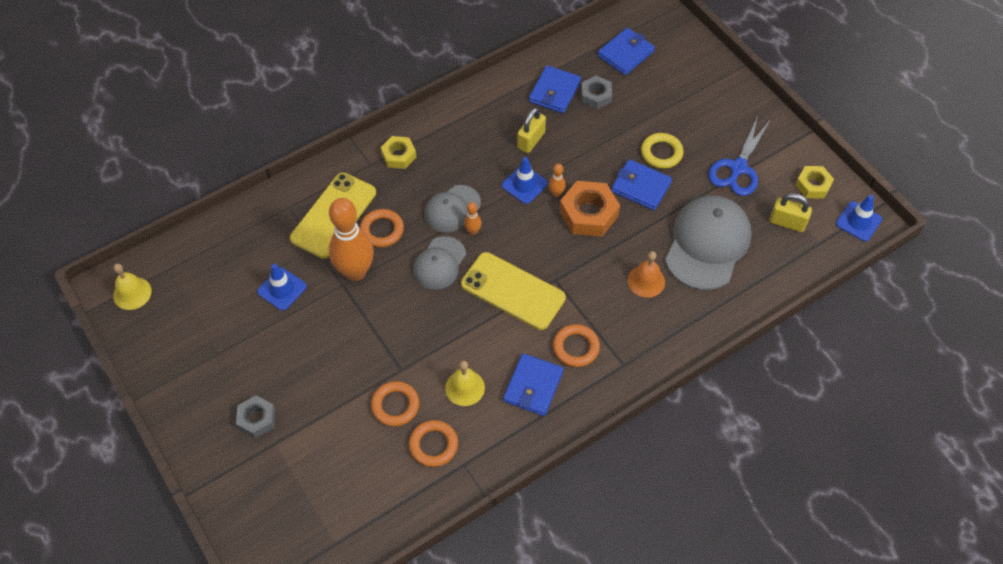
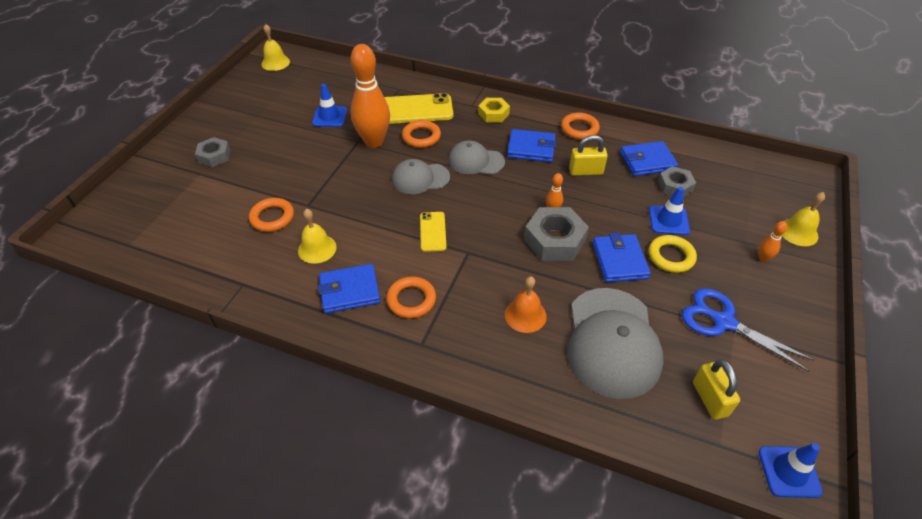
camera: 55 degrees right, 10 degrees down
(433, 445) = (250, 257): orange ring -> orange ring (579, 129)
(473, 231) = (467, 182): orange bowling pin -> orange bowling pin (763, 258)
(513, 291) = (433, 231): yellow phone -> yellow phone, size x0.52
(524, 184) = (540, 188): blue traffic cone -> blue traffic cone (668, 220)
(588, 213) = (554, 240): orange nut -> grey nut
(625, 54) = (739, 183): blue wallet -> blue wallet (531, 148)
(698, 61) = (798, 232): none -> yellow bell
(707, 244) = (612, 342): grey cap -> grey cap turned 105 degrees clockwise
(738, 168) = (724, 322): blue scissors -> blue scissors turned 45 degrees clockwise
(813, 185) = (781, 399): yellow nut -> none

